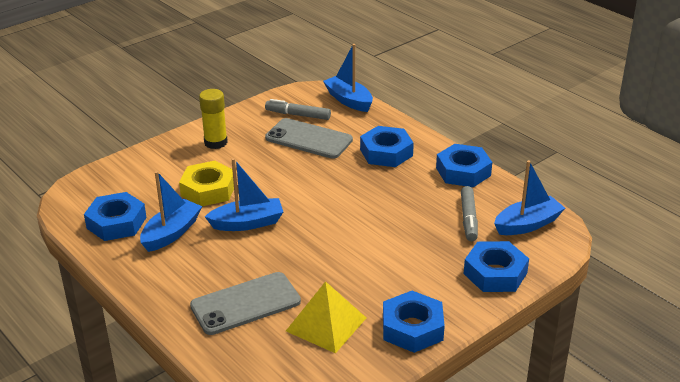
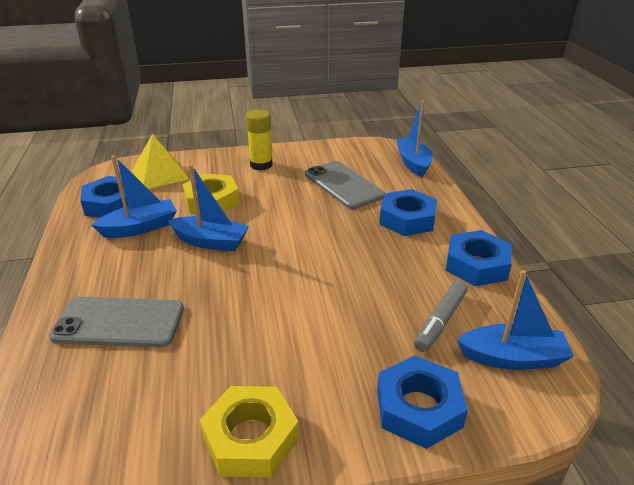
camera: 30 degrees right, 0 degrees up
(298, 115) = (354, 162): grey marker -> none
(326, 324) = (165, 384): yellow pyramid -> yellow pyramid (160, 174)
(412, 328) = (250, 438): blue nut -> yellow nut

